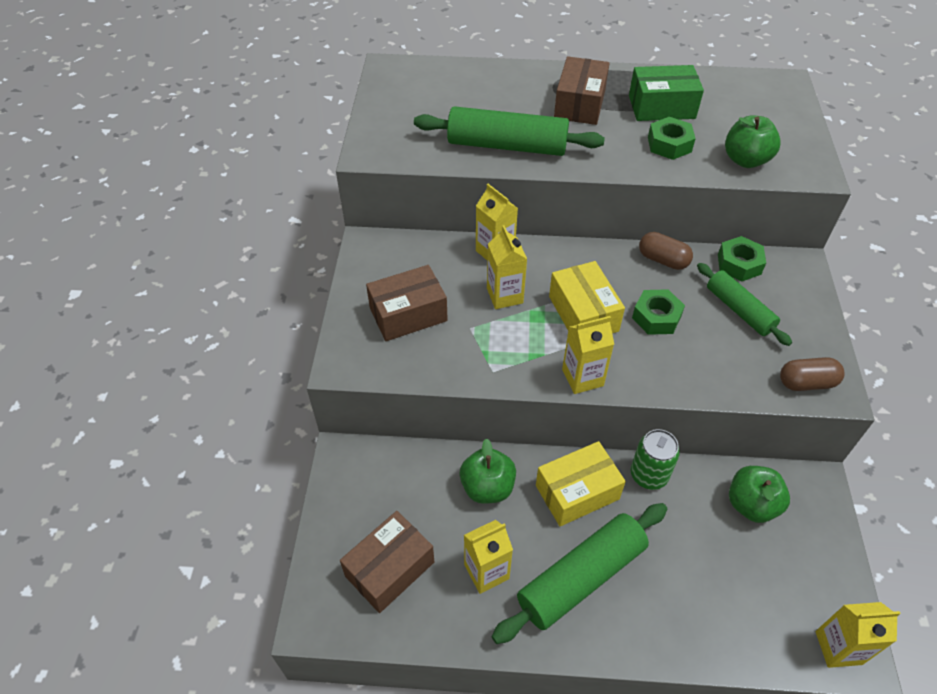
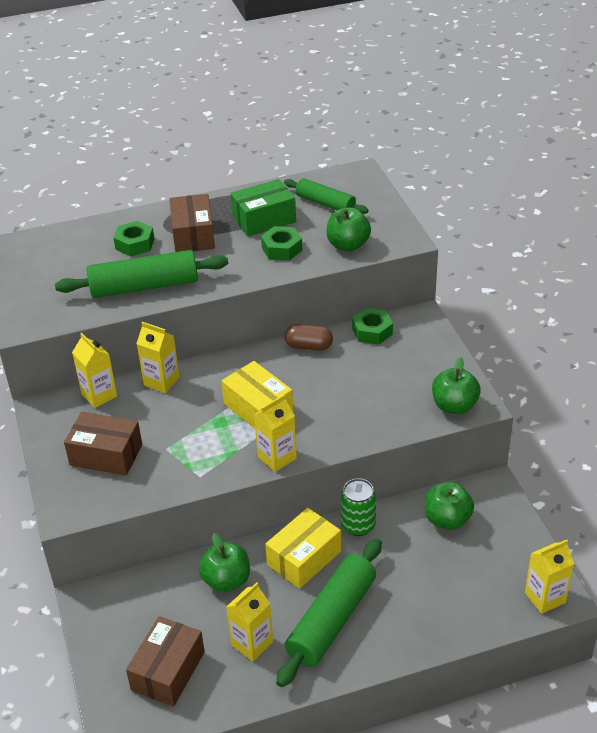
camera: 20 degrees left, 10 degrees down
(408, 314) = (106, 455): brown box -> brown box turned 60 degrees clockwise
(504, 295) = (185, 414): yellow carton -> yellow carton (99, 395)
(656, 317) = (320, 393): green nut -> green nut (135, 244)
(739, 310) = (384, 367): green rolling pin -> green rolling pin (325, 204)
(806, 383) = (454, 406): brown capsule -> green apple

